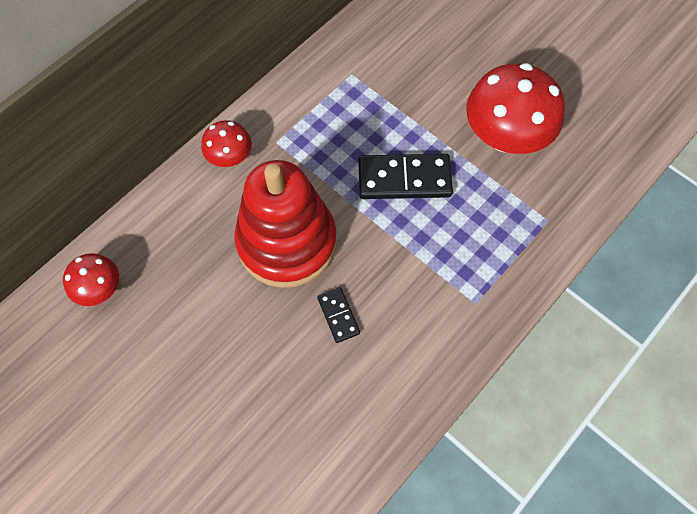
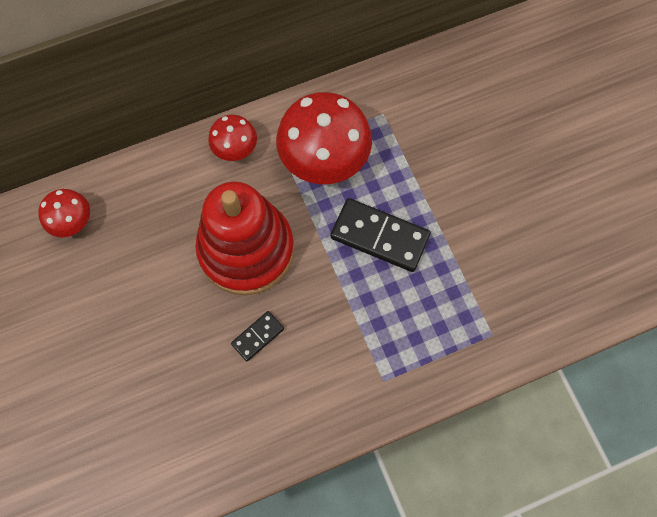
camera: 25 degrees right, 5 degrees up
(338, 315) = (258, 336): black domino -> black domino turned 45 degrees clockwise
(505, 137) = (495, 236): red mushroom -> red mushroom (324, 159)

